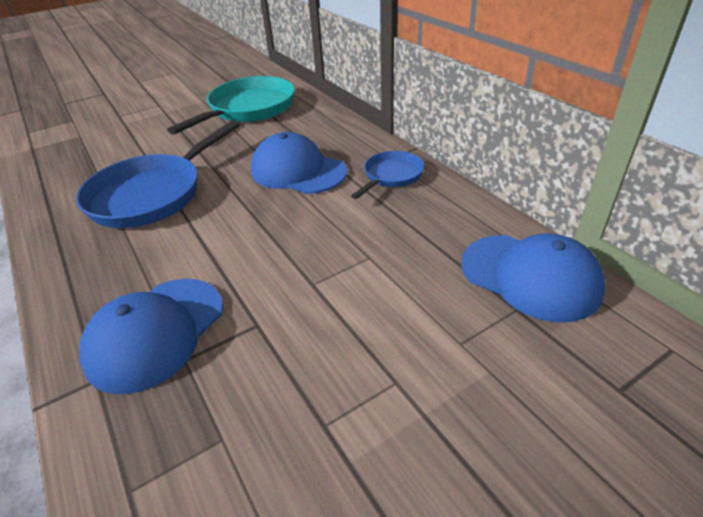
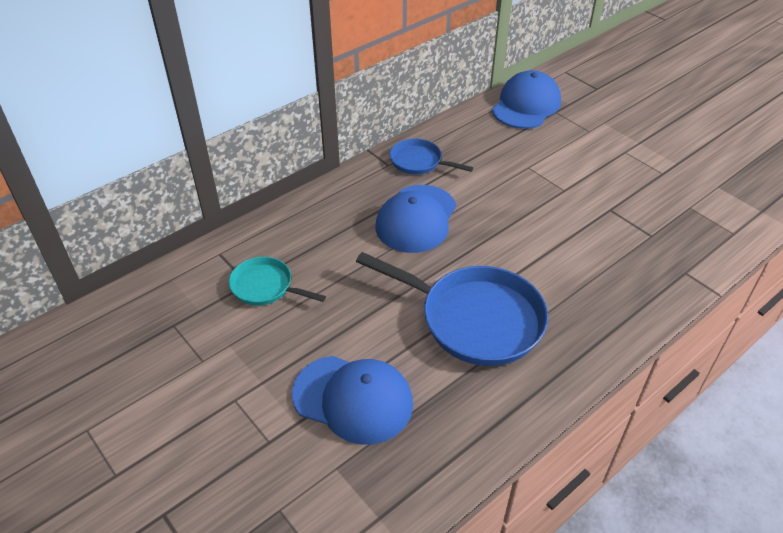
camera: 100 degrees left, 5 degrees up
(155, 333) = (638, 256): blue cap -> blue cap (353, 399)
(249, 109) = (265, 287): turquoise pan -> turquoise pan, size x0.53

